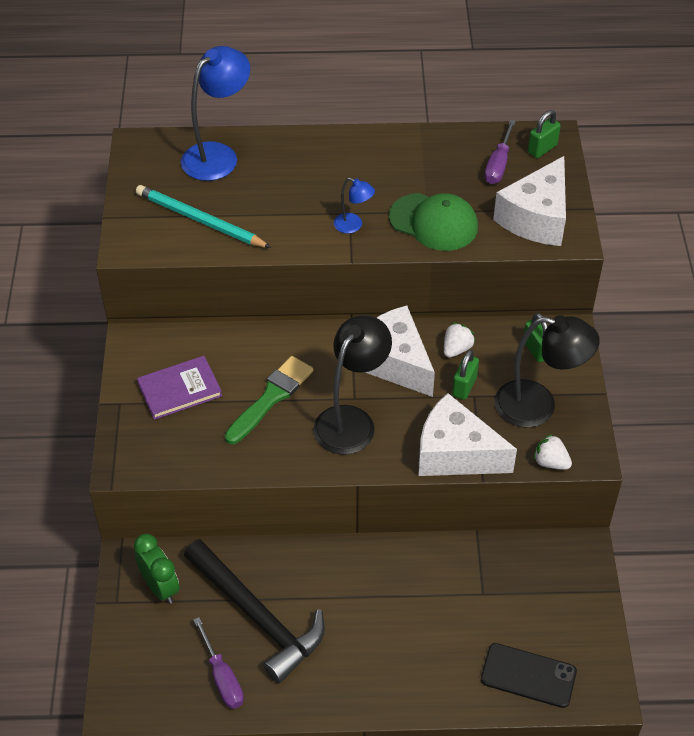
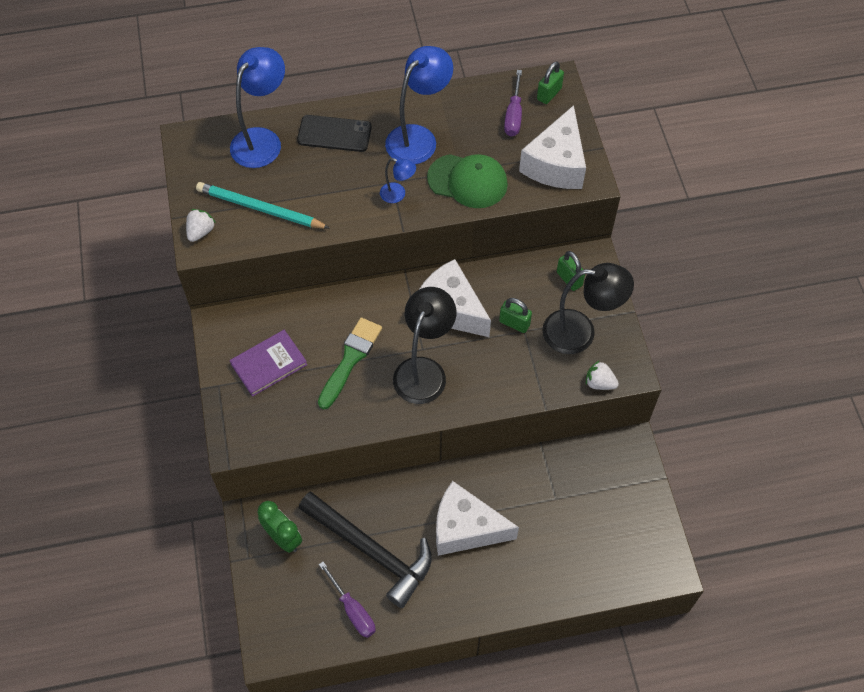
camera: 10 degrees left, 10 degrees up
(388, 173) = (418, 138): none -> blue lamp
(455, 454) = (518, 388): white cheese -> white cheese (465, 528)
(456, 349) = (501, 288): white strawberry -> white strawberry (201, 232)
(464, 386) = (514, 323): green padlock -> green padlock turned 75 degrees counterclockwise
(528, 676) = (605, 565): black phone -> black phone (334, 134)

